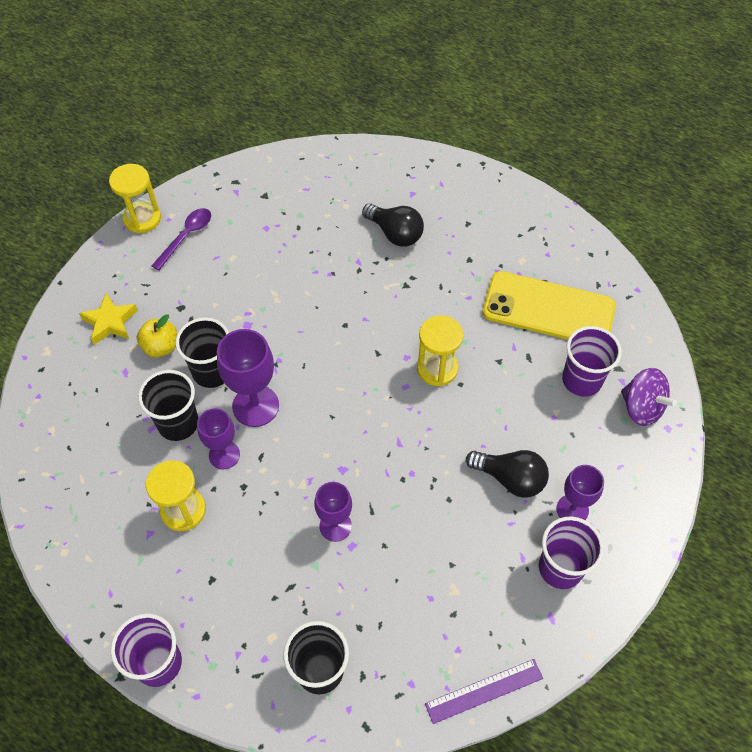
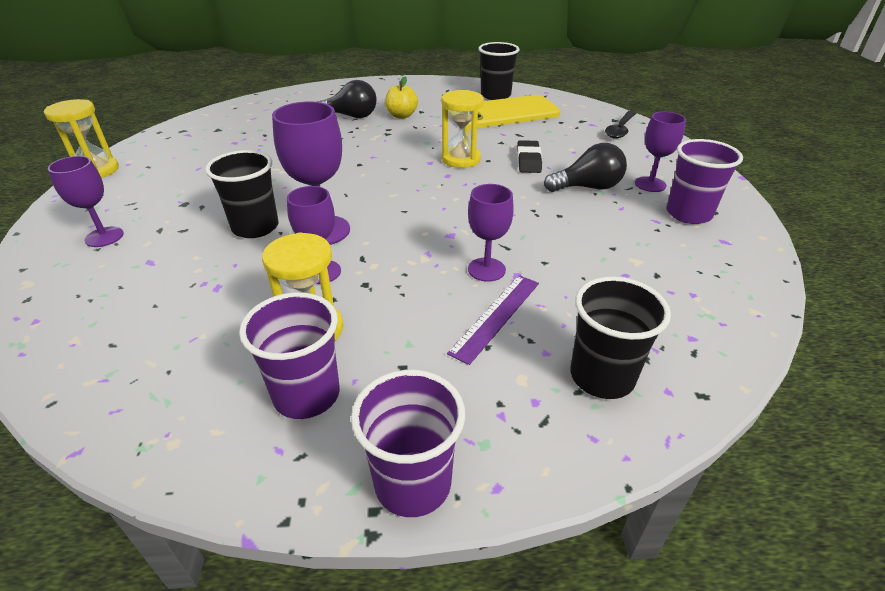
camera: 35 degrees left, 20 degrees down
(110, 322) = (104, 237): yellow star -> purple goblet
(161, 347) = (181, 232): yellow apple -> yellow apple (401, 115)
(178, 423) = (247, 272): black cup -> black cup (495, 95)
(186, 236) = (156, 166): purple spoon -> none
(484, 690) = (750, 308): purple ruler -> purple ruler (496, 316)
(496, 406) = (528, 160): none -> black eraser
(581, 380) = (567, 132): purple cup -> purple cup (306, 395)
(641, 407) = (620, 129): purple spinning top -> black spoon

